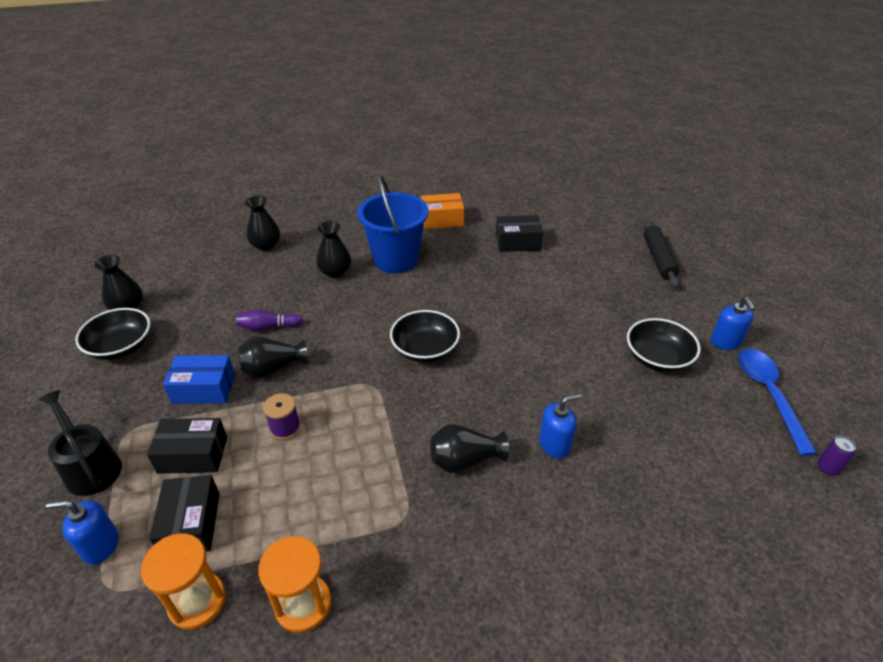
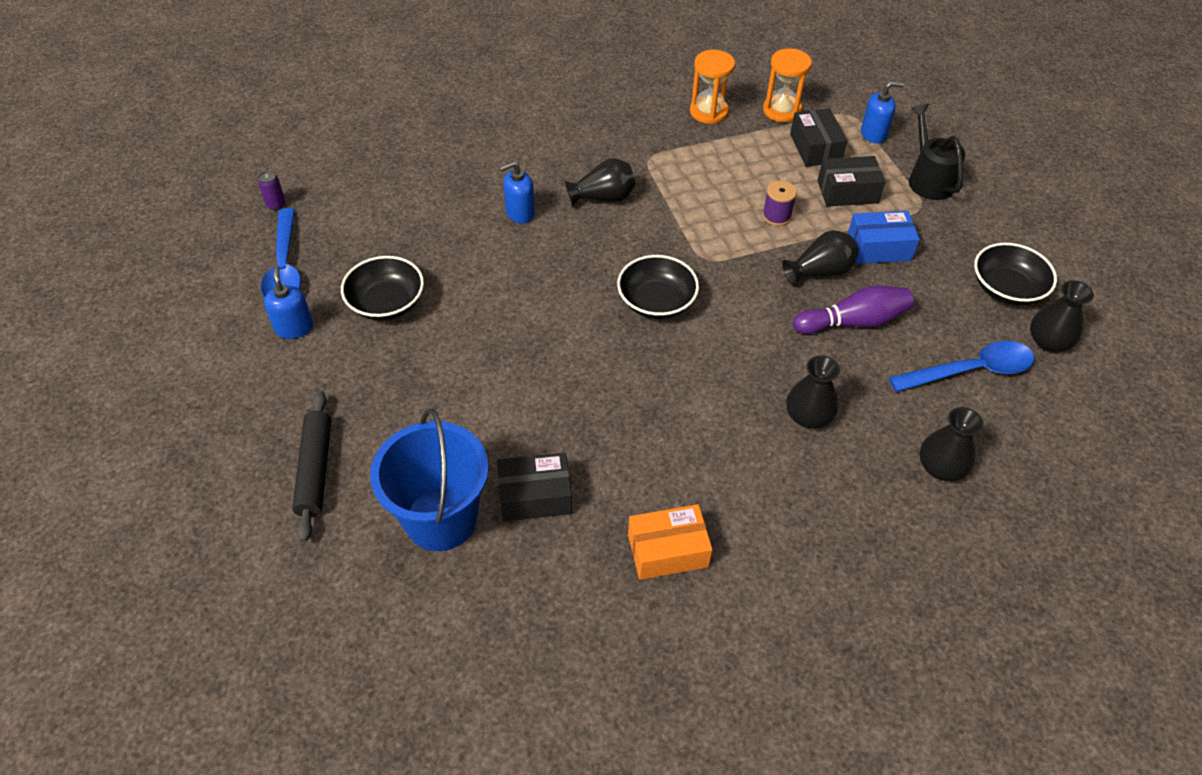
camera: 175 degrees right, 10 degrees up
(91, 467) = (928, 179): black watering can -> black watering can turned 150 degrees counterclockwise
(203, 292) = (971, 371): none -> blue spoon
(268, 327) = (853, 322): purple bowling pin -> purple bowling pin, size x1.52
(396, 259) = (726, 446): blue bucket -> blue bucket (441, 519)

